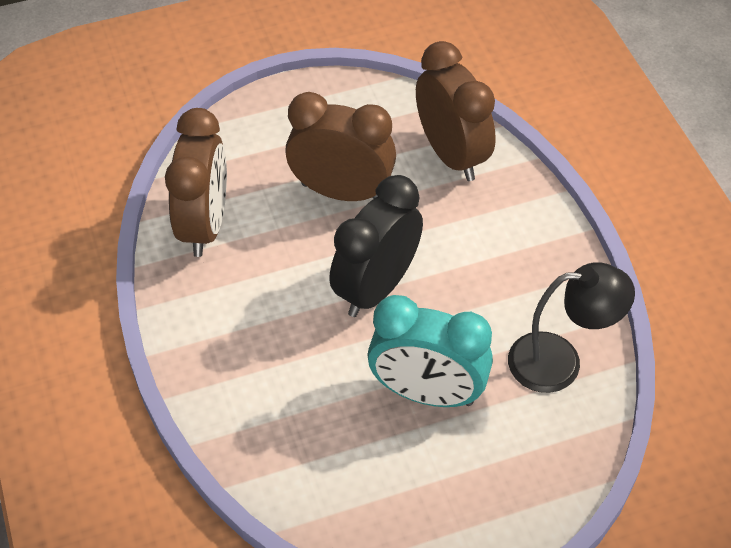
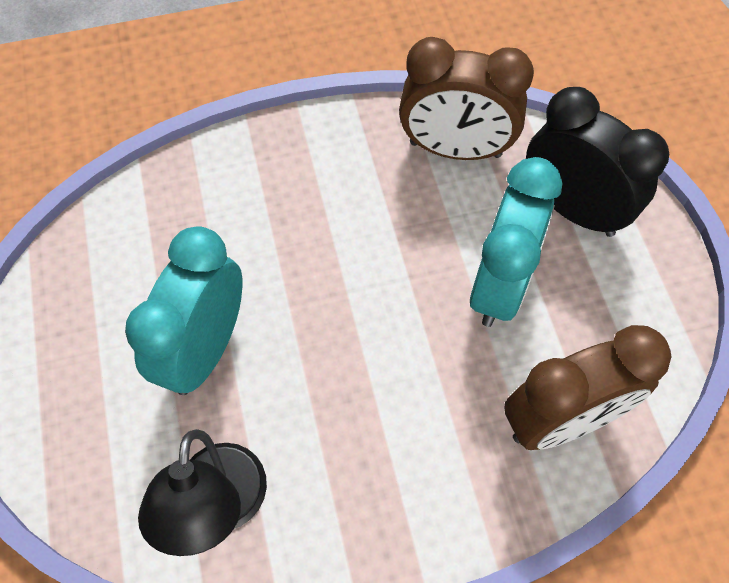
camera: 95 degrees right, 10 degrees up
(341, 192) = (500, 285): brown clock -> turquoise clock
(376, 288) = (354, 310): black clock -> black clock (573, 209)

